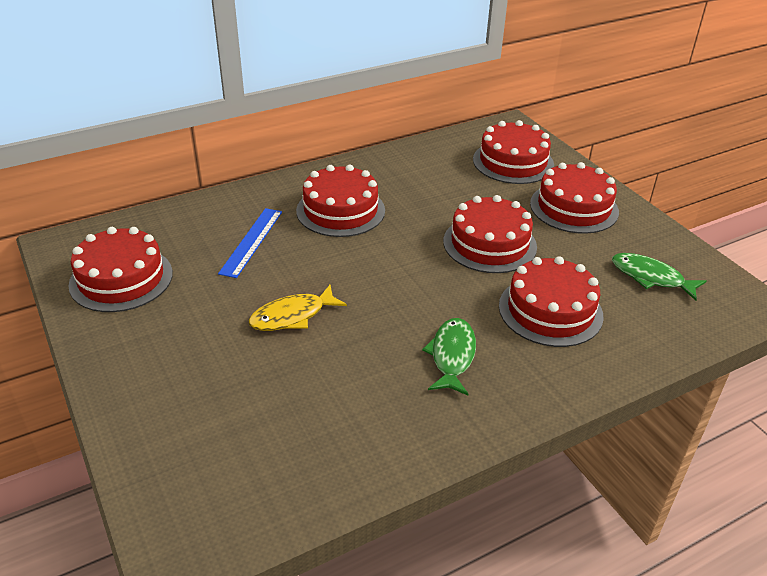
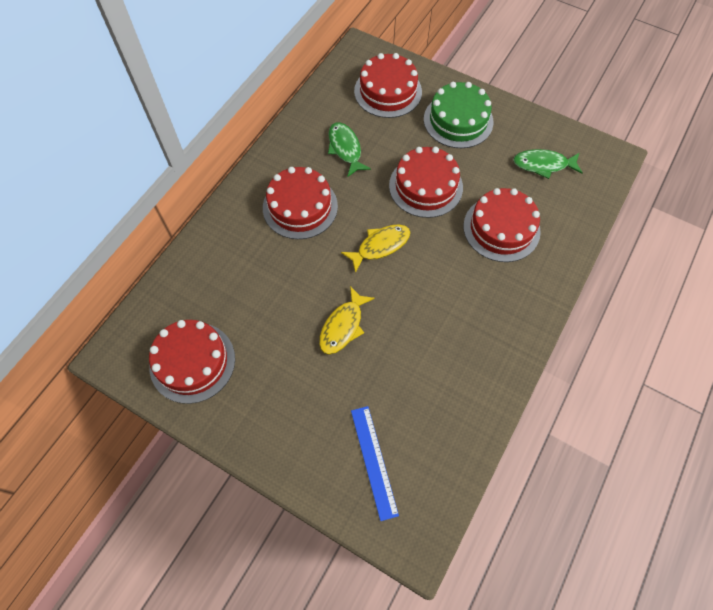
camera: 30 degrees left, 25 degrees up
(251, 241) = (259, 273): blue ruler -> blue ruler (374, 461)
(394, 270) = (380, 246): none -> yellow fish
(452, 356) = (467, 301): green fish -> green fish (345, 149)
(574, 207) = (458, 120): red cake -> green cake

